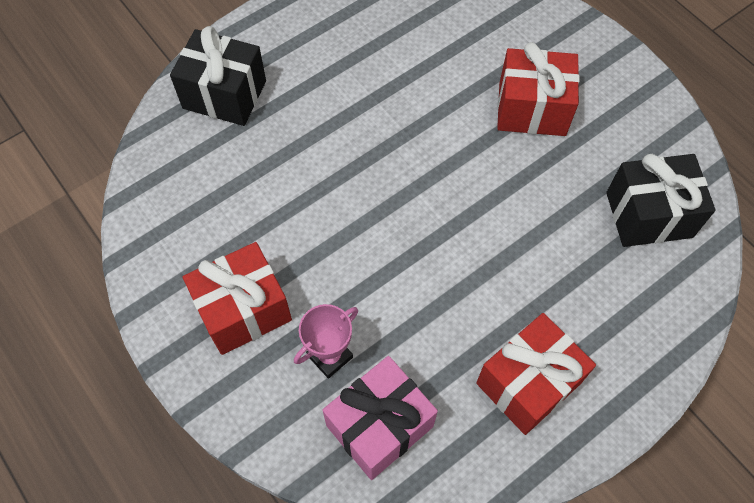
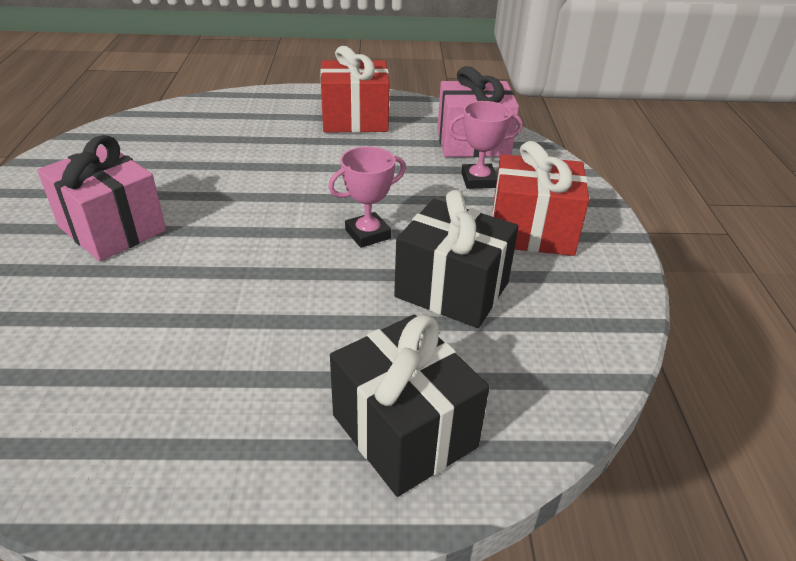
camera: 145 degrees left, 25 degrees down
(363, 220) = (368, 234): none -> pink trophy
(532, 109) = (112, 229): red gift -> pink gift
(649, 215) = (155, 139): black gift -> black gift (452, 290)

